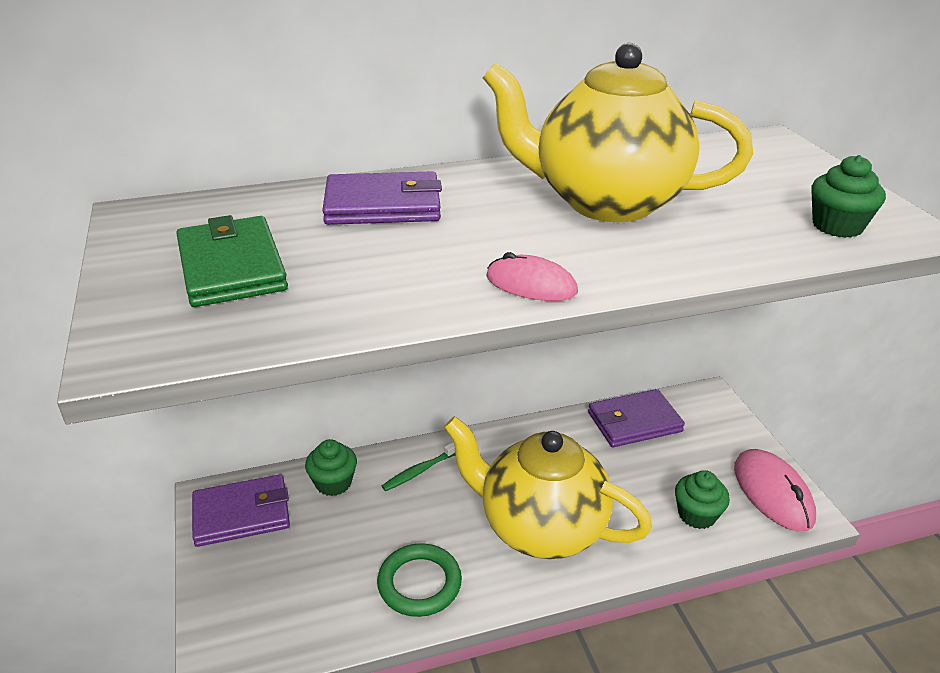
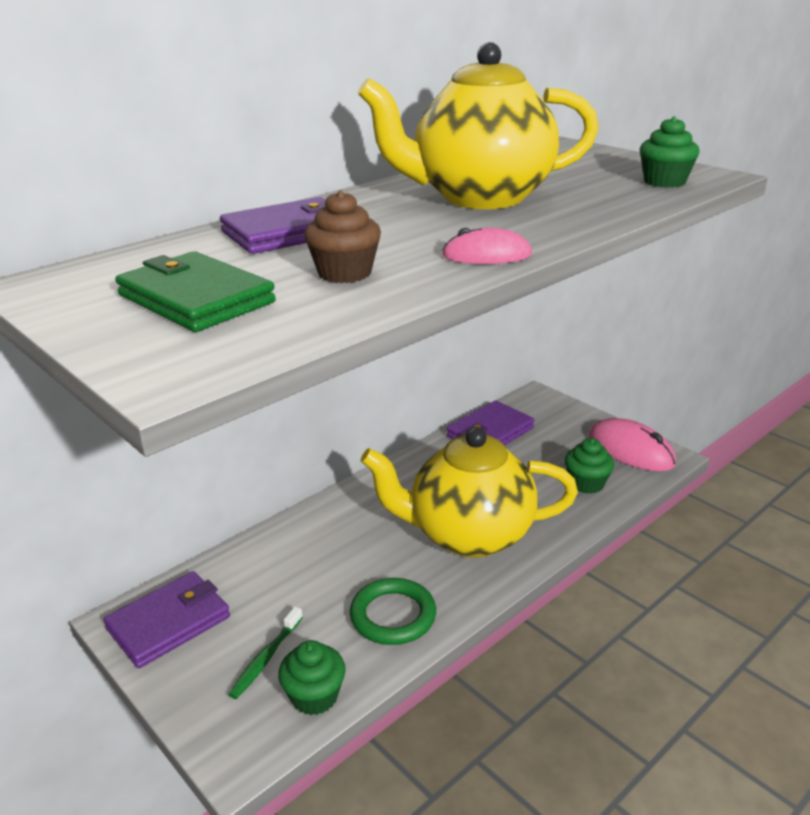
camera: 25 degrees left, 5 degrees down
(333, 483) = (248, 564): green cupcake -> green cupcake (314, 696)
(379, 271) = (344, 273): none -> brown cupcake
(420, 470) = (328, 526): green toothbrush -> green toothbrush (266, 658)

